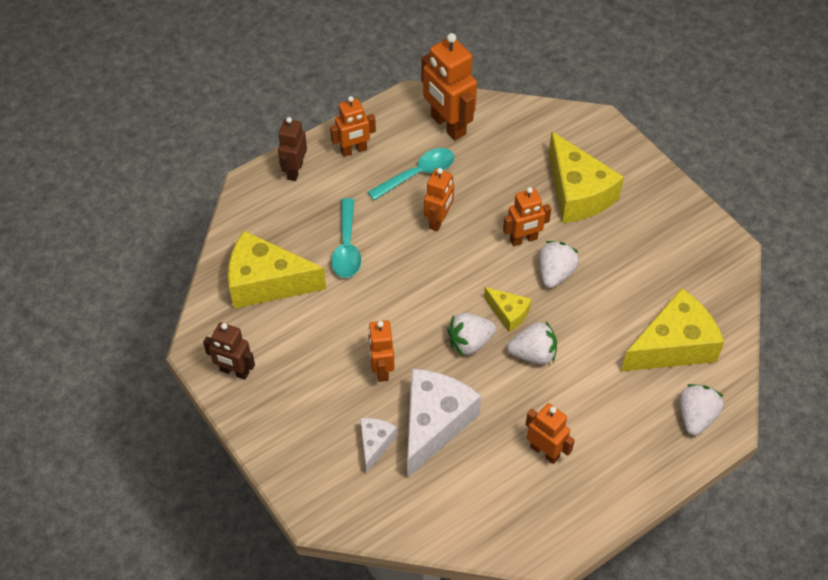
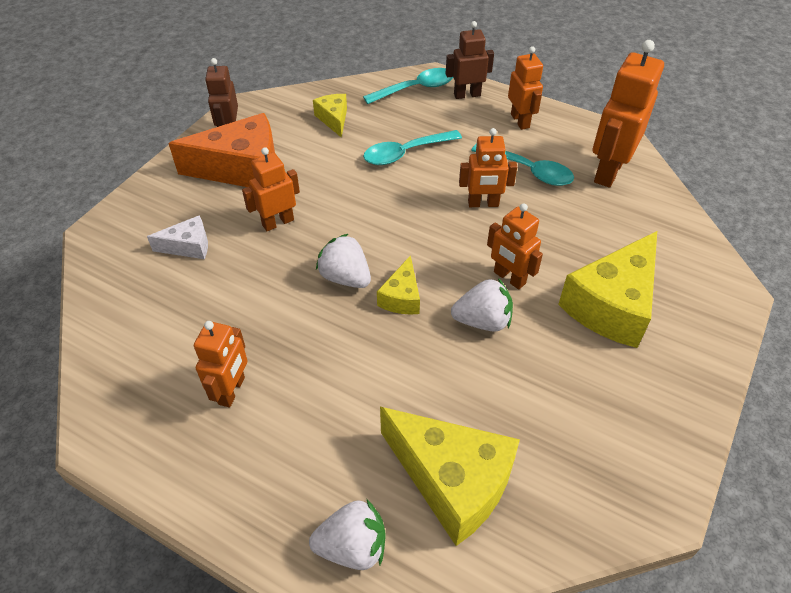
camera: 65 degrees right, 5 degrees down
(261, 203) = (416, 89): none -> turquoise spoon
(266, 282) = (333, 119): yellow cheese -> yellow cheese, size x0.50
(294, 376) = (242, 169): none -> orange cheese
(354, 150) = (520, 121): orange robot -> orange robot turned 150 degrees counterclockwise
(434, 424) = (230, 282): white cheese -> none
(533, 354) = (359, 337): white strawberry -> none

